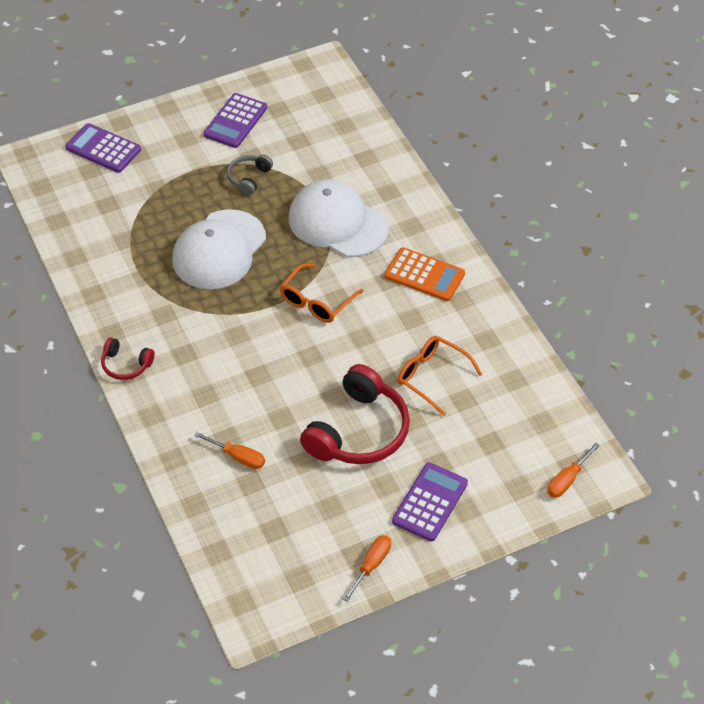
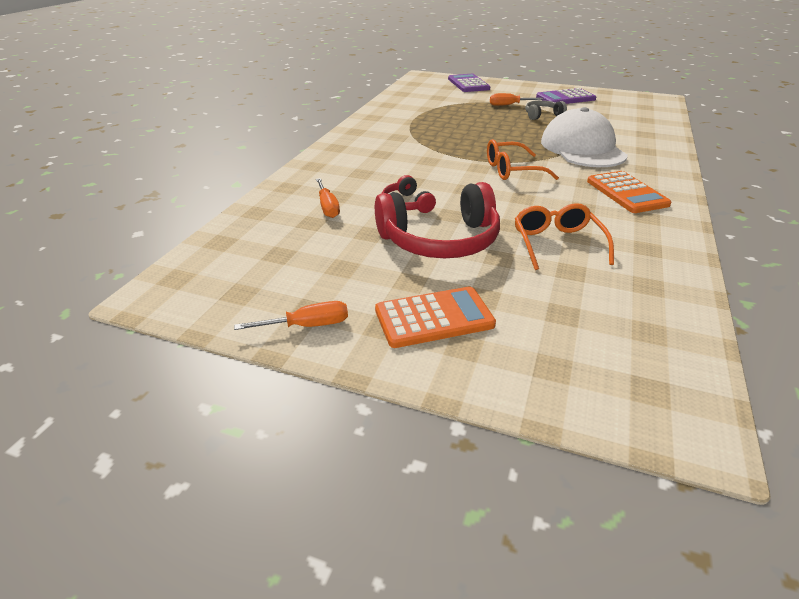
camera: 45 degrees right, 15 degrees down
(126, 365) = (339, 143): red headphones -> red headphones (406, 204)
(219, 250) = (476, 130): white cap -> none
(430, 502) = (434, 318): purple calculator -> orange calculator
(567, 479) = (629, 400): orange screwdriver -> orange screwdriver (509, 105)

